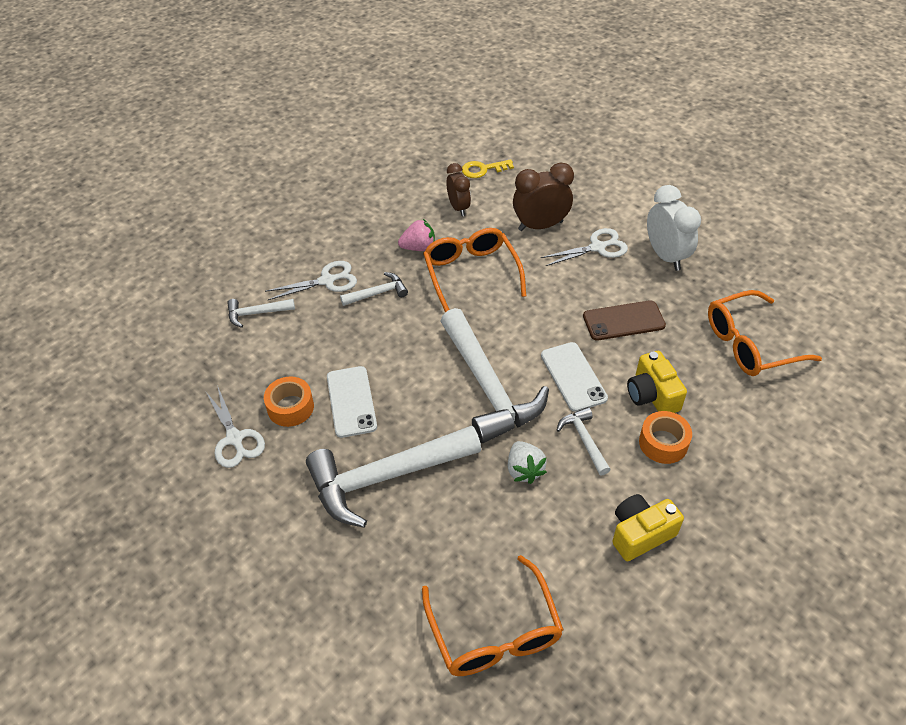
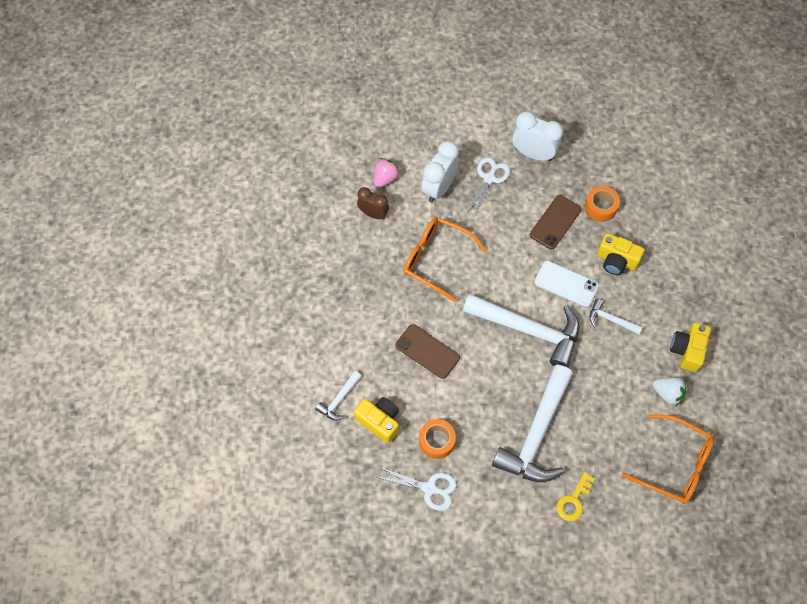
camera: 45 degrees left, 15 degrees up
(265, 354) = (379, 421): none -> yellow camera
(327, 281) = (355, 339): white scissors -> none
(351, 401) = (466, 406): white phone -> none
(374, 334) = (427, 351): none -> brown phone
(378, 293) = (397, 321): white hammer -> none
(418, 247) = (383, 266): pink strawberry -> pink strawberry (385, 179)
(483, 169) = (355, 169): yellow key -> yellow key (573, 501)
(524, 470) = (600, 365): white strawberry -> white strawberry (667, 394)
(540, 226) = (439, 188): brown clock -> white clock
(663, 443) = (649, 287): orange tape -> orange tape (600, 207)
(750, 344) = (633, 183): orange glasses -> none

